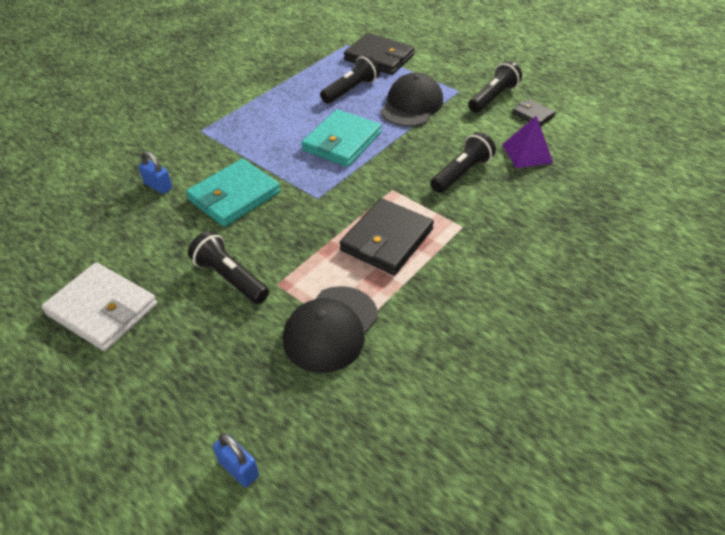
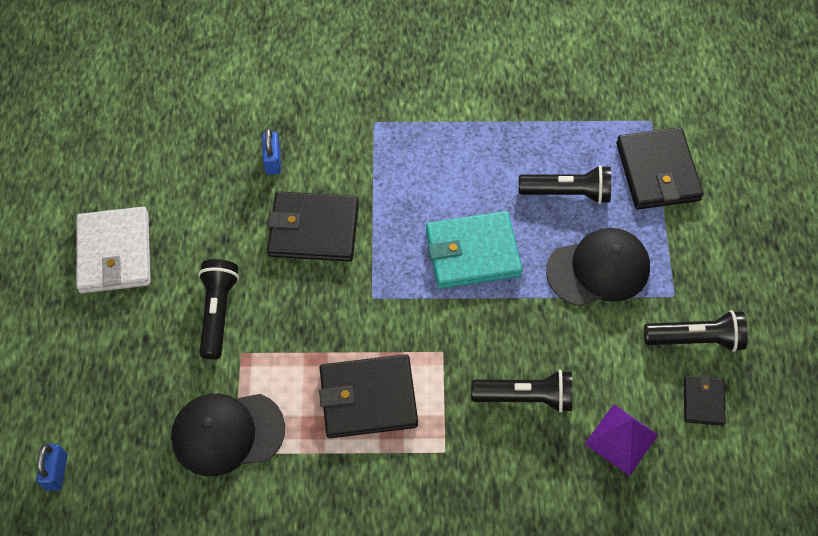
camera: 50 degrees right, 15 degrees up
(234, 196) = (314, 229): turquoise wallet -> black wallet

